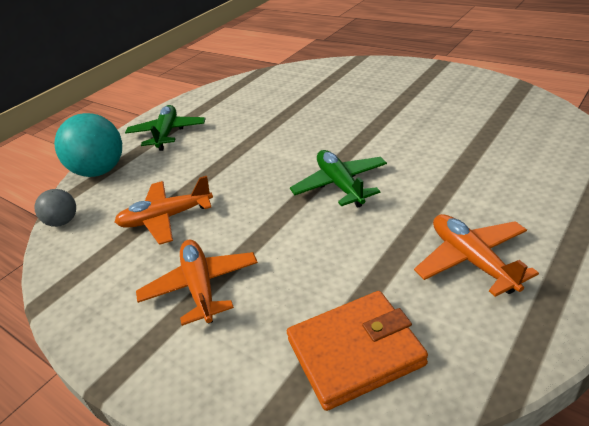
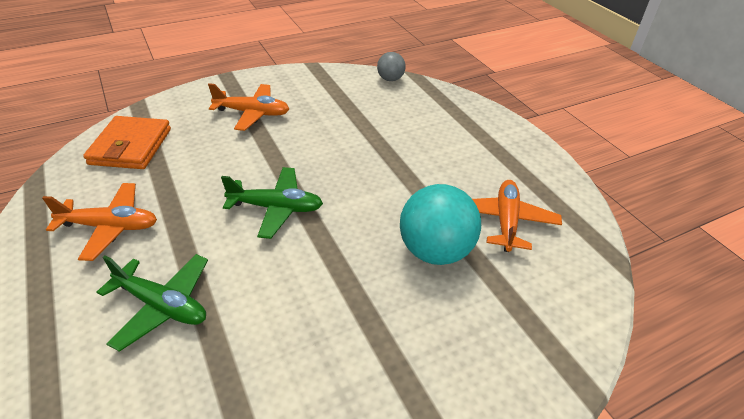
camera: 110 degrees right, 5 degrees up
(100, 171) = (449, 101): turquoise ball -> turquoise ball (435, 251)
(166, 218) = (342, 116): orange plane -> orange plane (506, 221)
(167, 133) = (486, 144): green plane -> green plane (162, 306)

